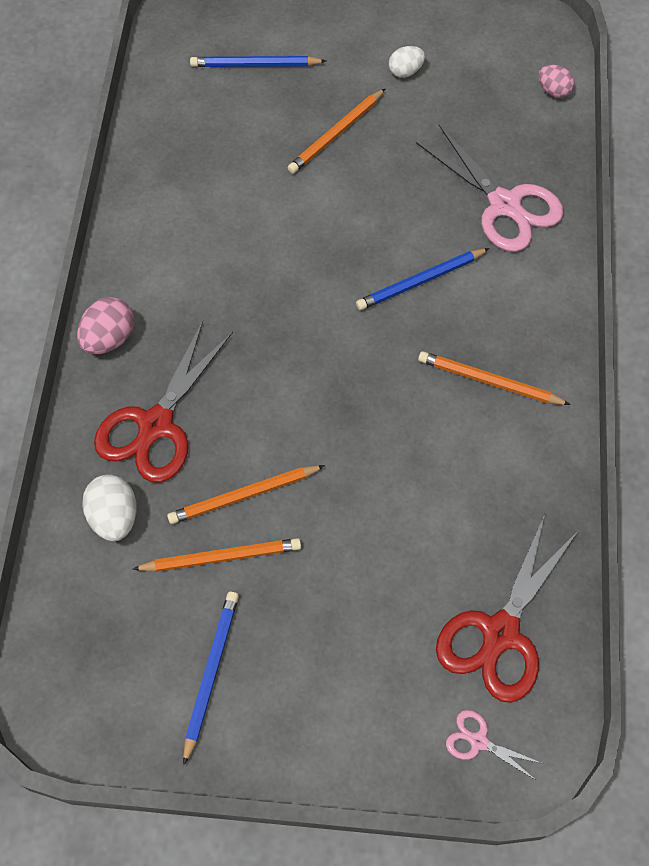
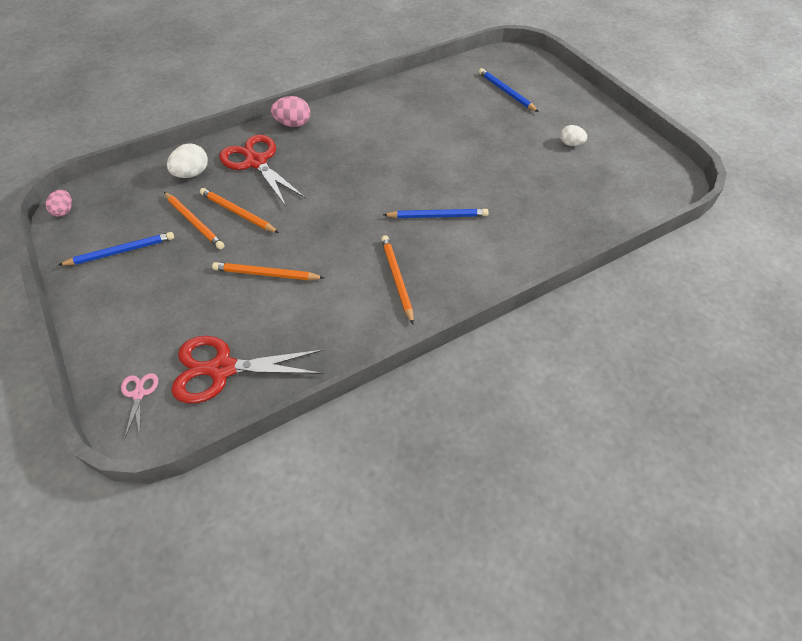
camera: 55 degrees right, 10 degrees down
(156, 425) = (256, 162): red scissors -> red scissors turned 60 degrees clockwise
(336, 134) = (498, 139): orange pencil -> orange pencil (266, 274)
(420, 281) = (437, 216): blue pencil -> blue pencil turned 150 degrees clockwise
(504, 204) = (529, 226): pink scissors -> none
(553, 91) = (636, 209): pink egg -> pink egg (64, 211)

